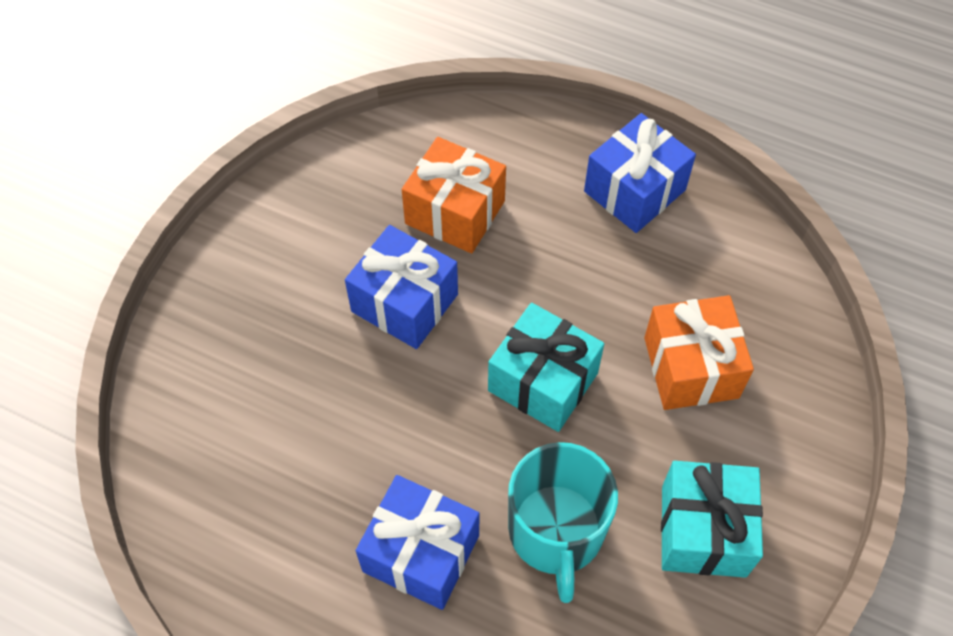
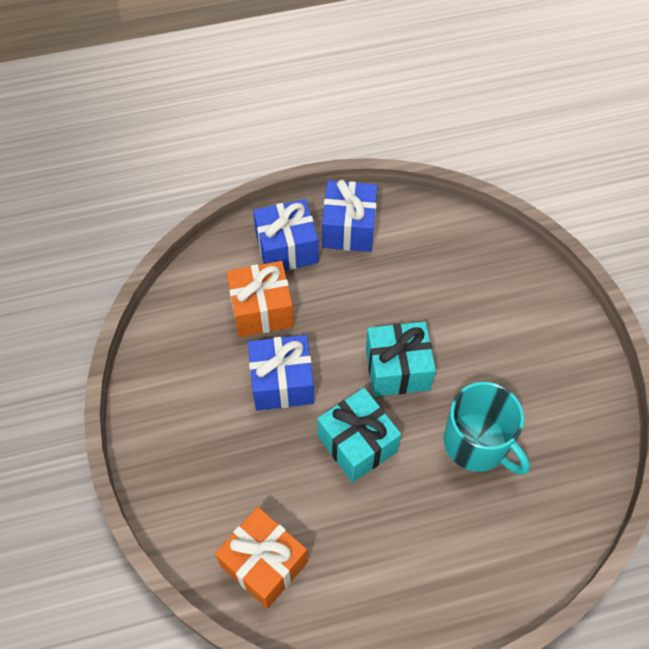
camera: 40 degrees left, 0 degrees up
(421, 553) = (421, 512): blue gift -> blue gift (287, 248)
(691, 367) = (464, 304): orange gift -> orange gift (264, 563)
(703, 530) = (545, 384): turquoise gift -> turquoise gift (357, 443)

